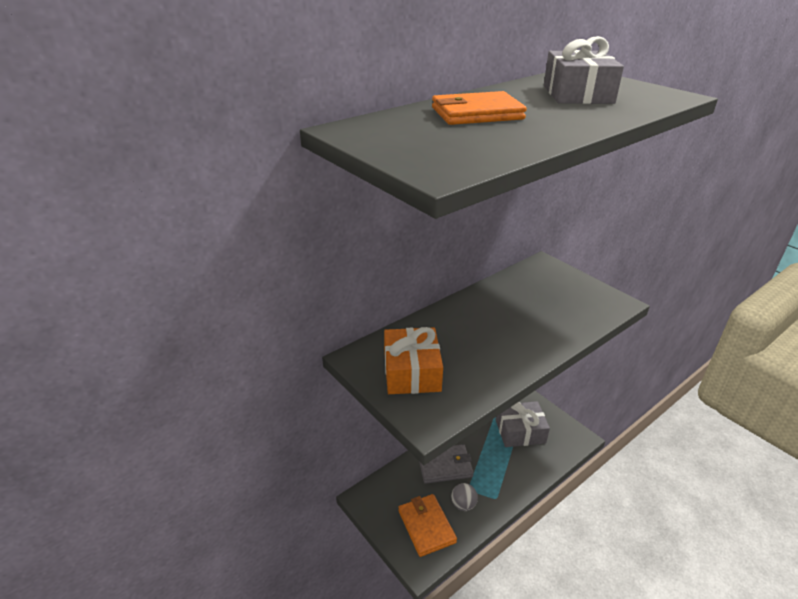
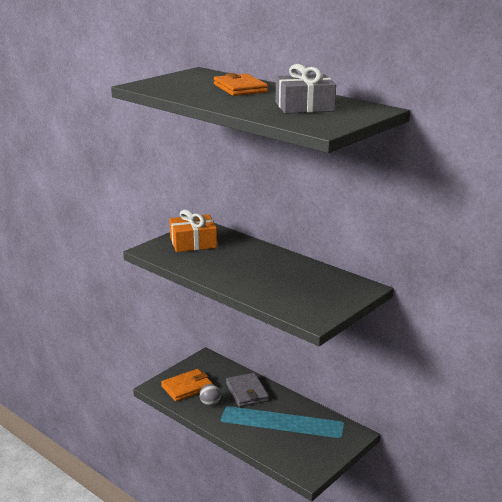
camera: 80 degrees right, 10 degrees down
(520, 431) = (302, 434): grey gift -> none

